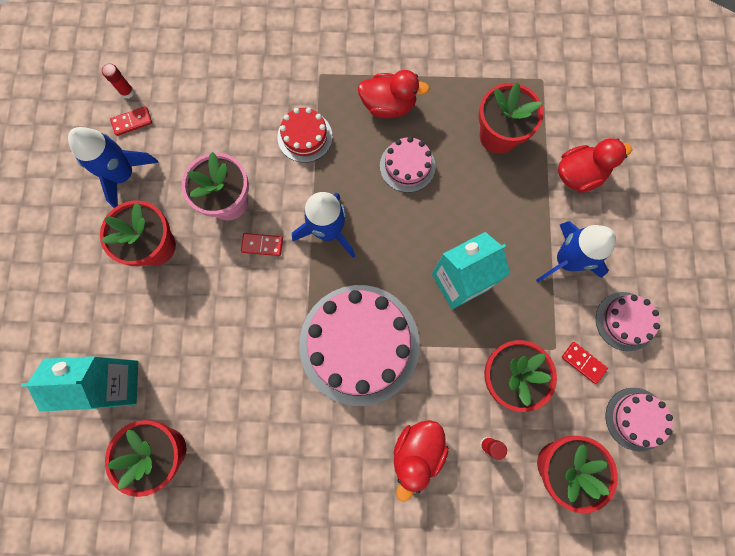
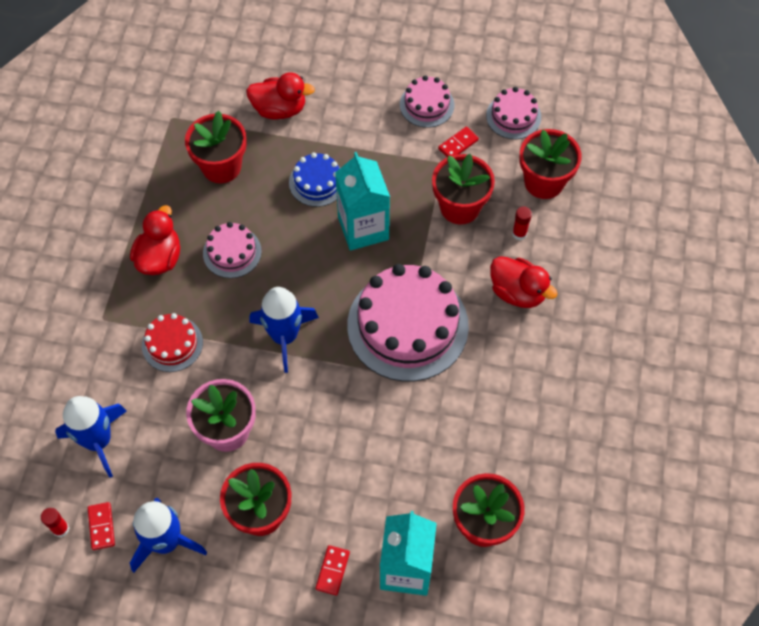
camera: 80 degrees left, 15 degrees down
(262, 245) = (285, 402): red domino -> red domino (332, 570)
(502, 227) = (317, 182): none -> blue cake
(566, 260) = (361, 137): blue rocket -> blue rocket (98, 441)
(578, 175) = (279, 109): red duck -> red duck turned 105 degrees clockwise

